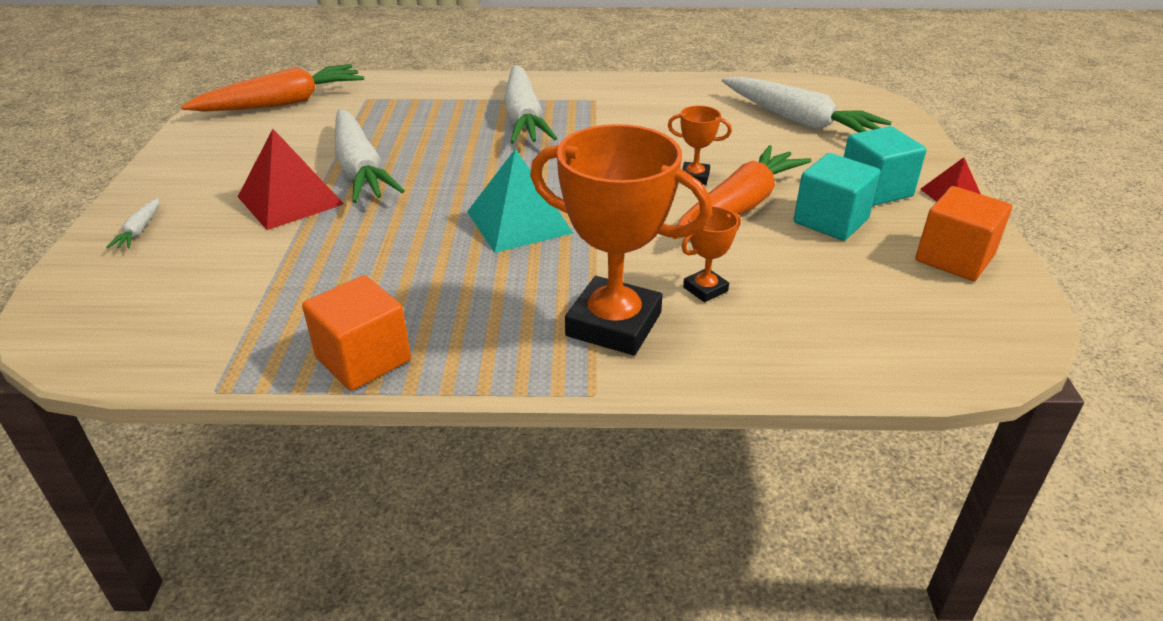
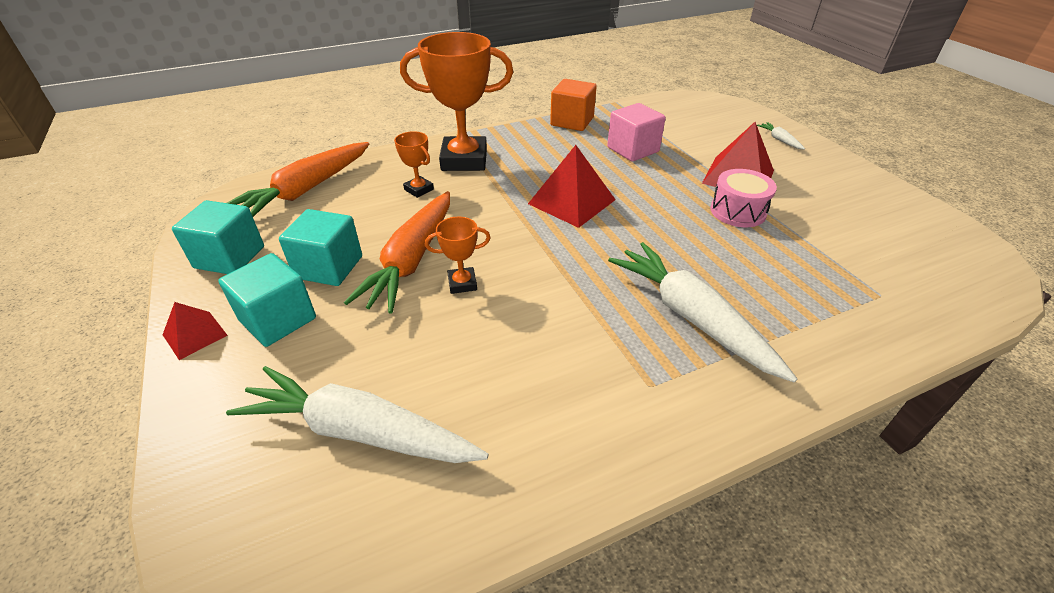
camera: 155 degrees right, 5 degrees up
(282, 103) = (933, 261): orange carrot -> orange carrot (306, 190)
(350, 271) = (633, 149): none -> pink cube
(360, 169) = (738, 211): white carrot -> pink drum
(519, 222) = (572, 201): turquoise pyramid -> red pyramid
(705, 289) = (419, 189): orange trophy -> orange trophy turned 75 degrees counterclockwise
(954, 258) = (230, 257): orange cube -> turquoise cube

